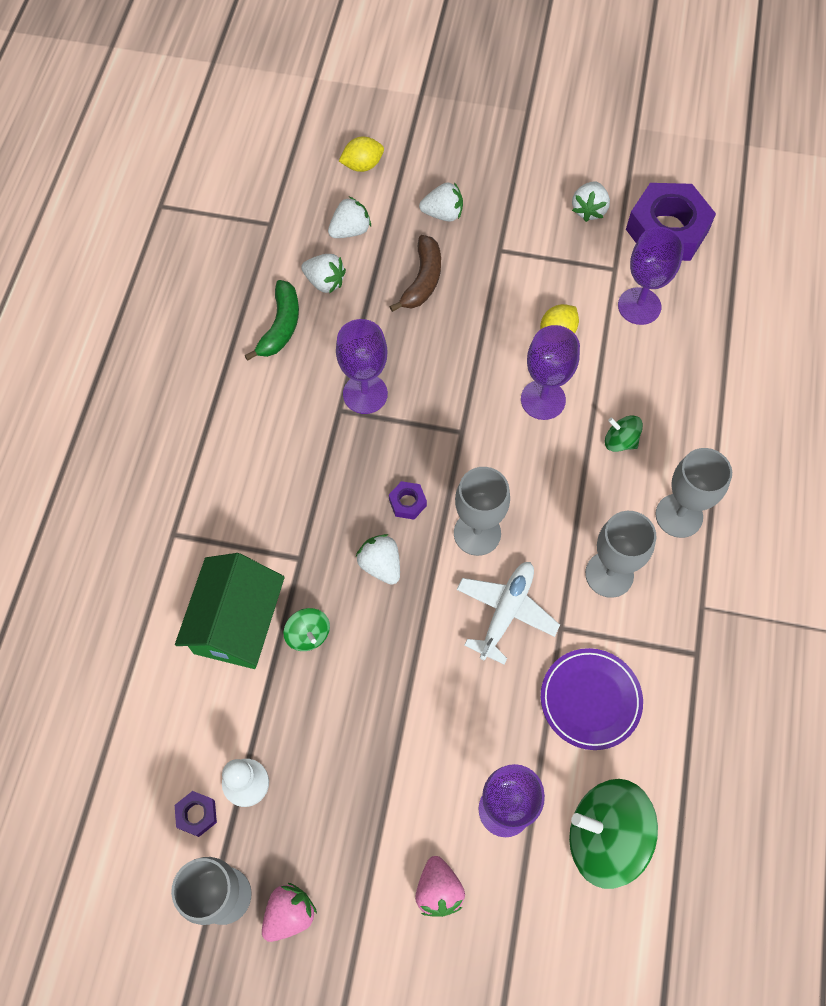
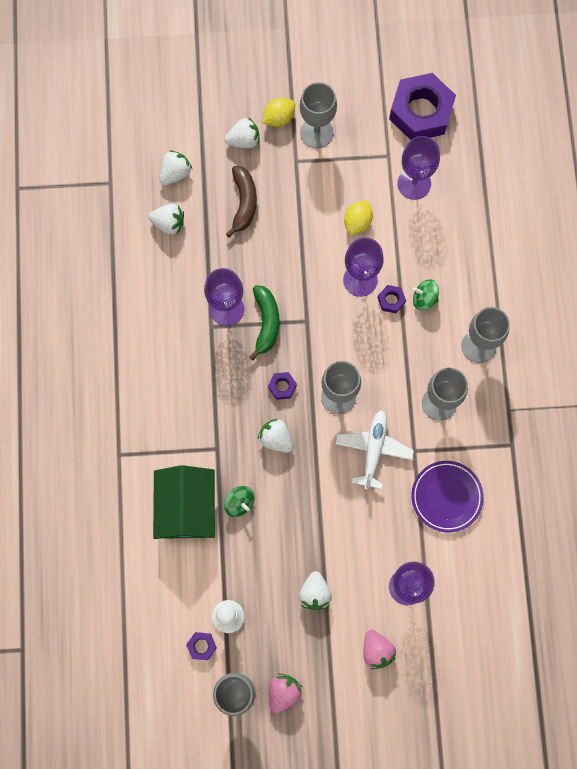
camera: 15 degrees left, 10 degrees up
(280, 326) = (146, 270): green banana -> green banana (266, 323)
(362, 165) = (168, 112): yellow lemon -> yellow lemon (279, 118)
(533, 225) = (316, 132): none -> grey goblet
(576, 433) = (391, 300): none -> purple nut
(589, 210) = (356, 109): white strawberry -> white strawberry (314, 593)
(605, 837) = (477, 586): green spinning top -> none

